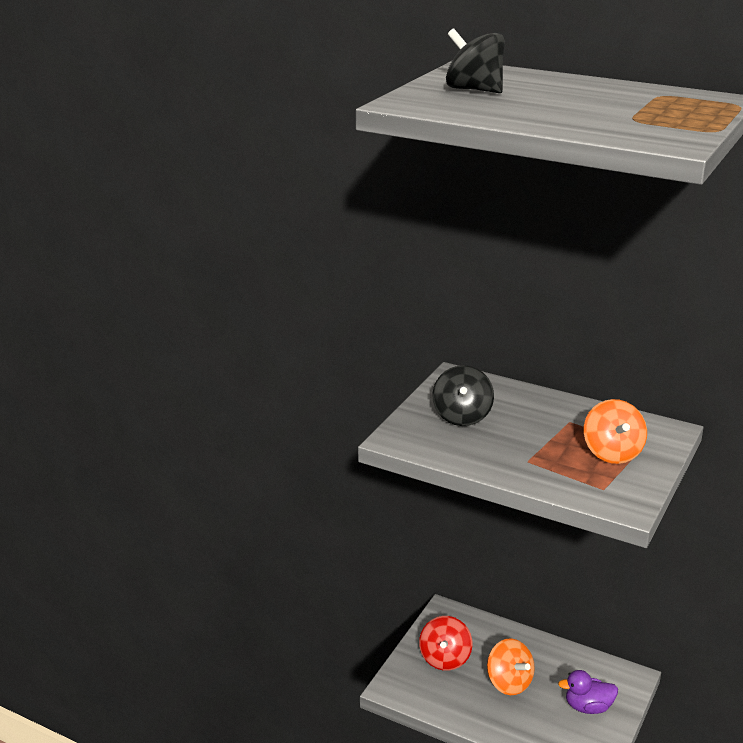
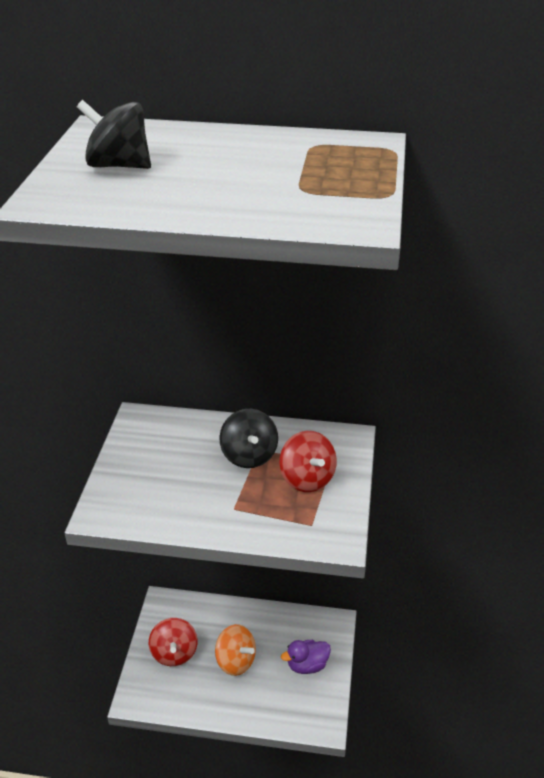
camera: 20 degrees left, 10 degrees up
(462, 416) = (157, 468): black spinning top -> black spinning top (249, 455)
(612, 453) = (307, 478): orange spinning top -> red spinning top

